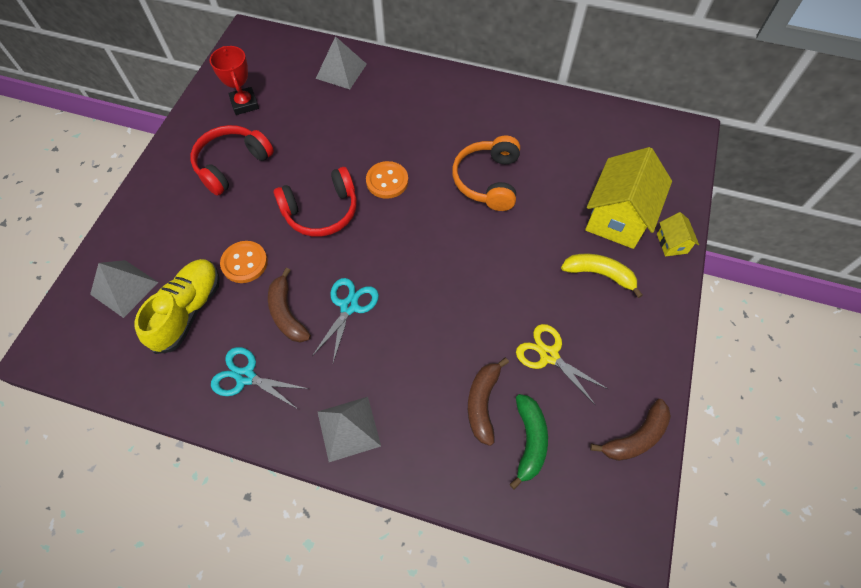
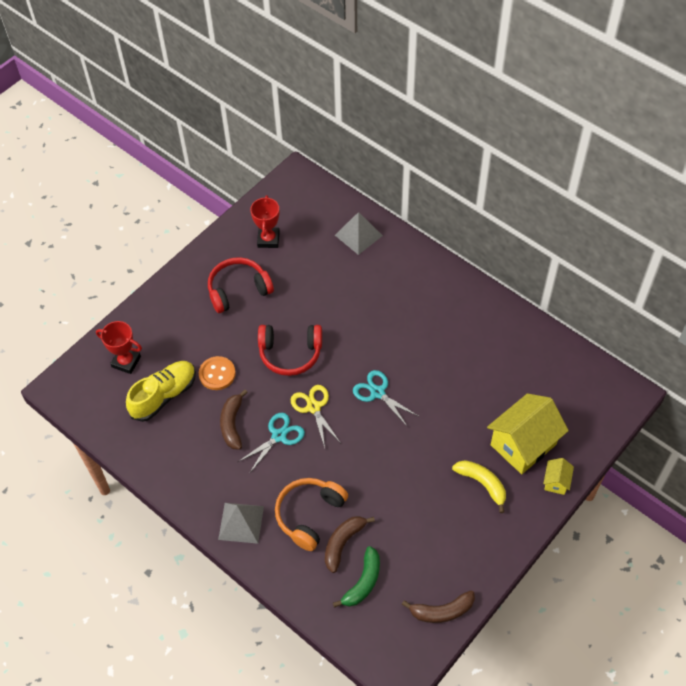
camera: 25 degrees right, 5 degrees down
(124, 288) = (126, 362): grey pyramid -> red trophy
(245, 376) = (185, 459): turquoise scissors -> turquoise scissors (377, 392)
(387, 181) = (352, 346): orange button -> none
(487, 180) = (433, 375): orange headphones -> orange headphones (309, 515)
(549, 355) = (409, 529): yellow scissors -> yellow scissors (313, 407)

